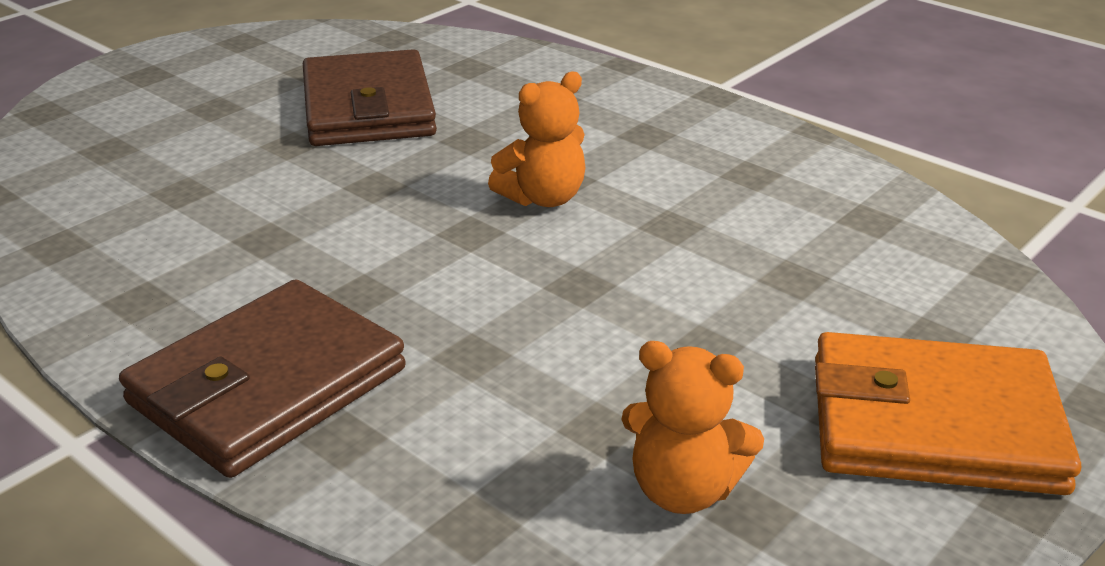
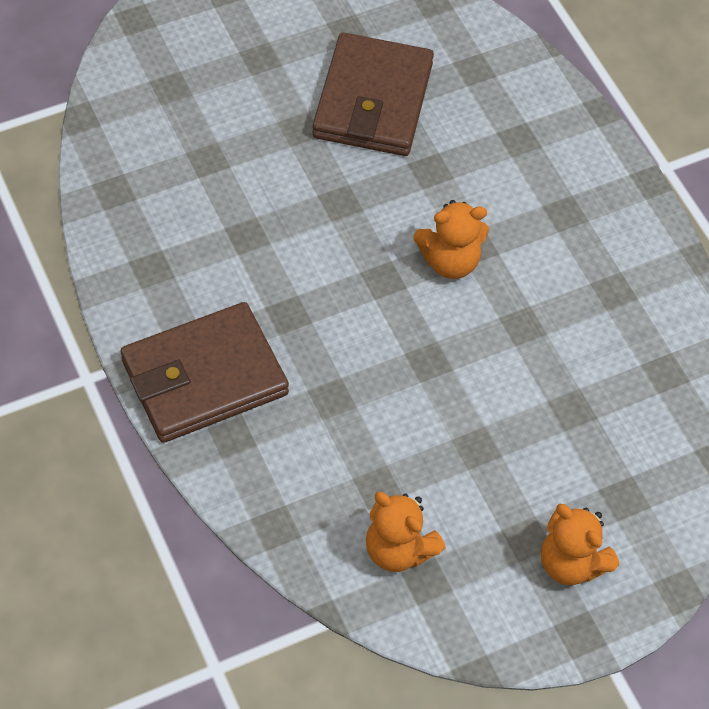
camera: 20 degrees right, 25 degrees up
(933, 424) = (571, 563): orange wallet -> orange teddy bear

